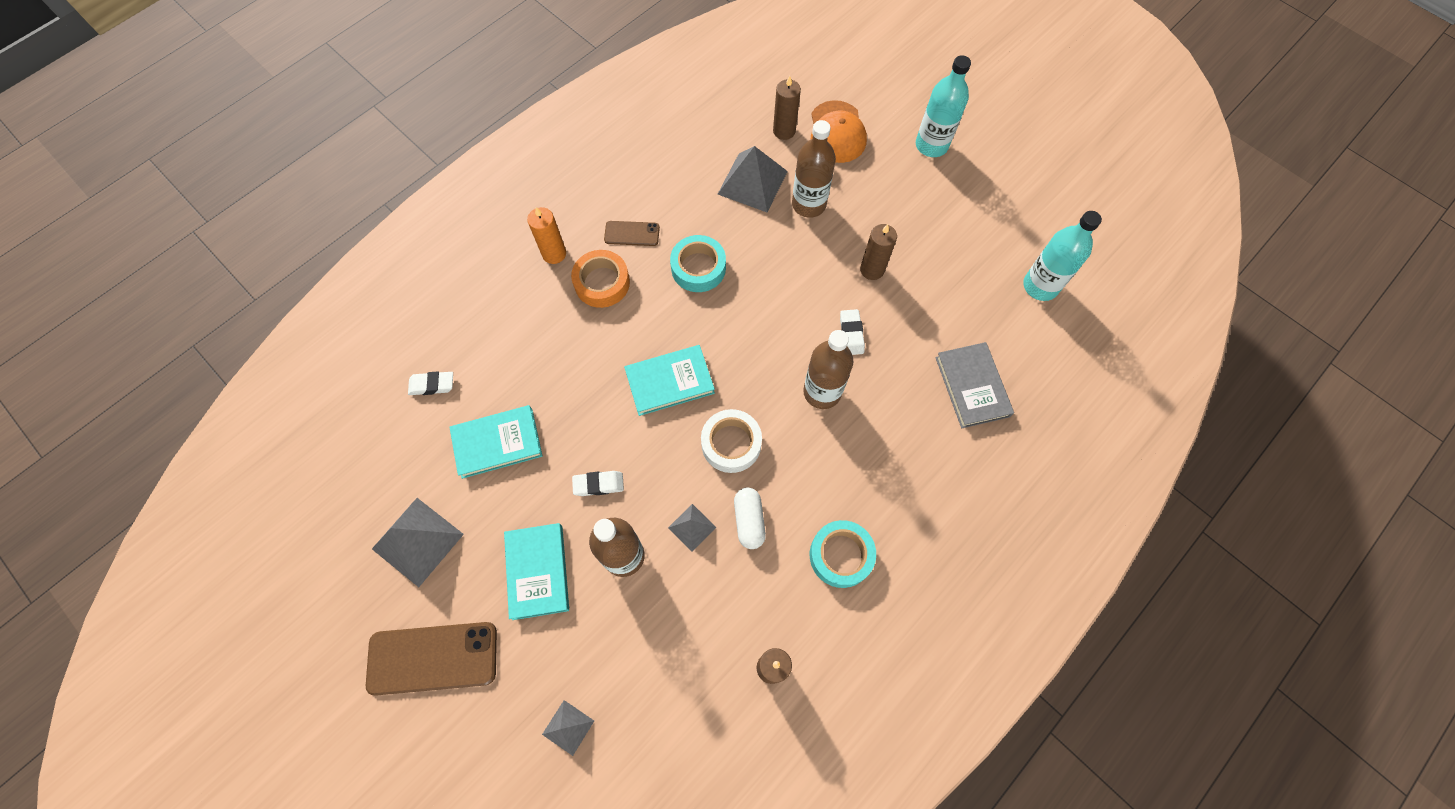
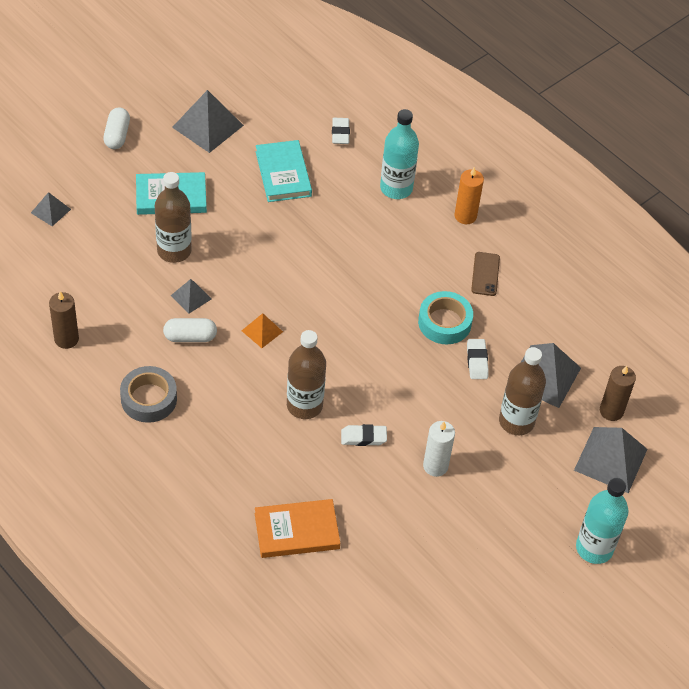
camera: 90 degrees right, 15 degrees down
(433, 658) = (117, 135): brown phone -> white capsule
(598, 484) = (238, 237): white eraser -> white eraser (477, 361)
(602, 283) = (432, 249): orange tape -> none
(669, 382) = (327, 292): turquoise book -> none
(731, 444) = (262, 331): white tape -> orange pyramid
(837, 132) = (610, 459): orange cap -> grey pyramid
(841, 555) = (149, 399): turquoise tape -> grey tape
(872, 269) = (435, 466): brown candle -> white candle
(972, 387) = (297, 531): grey book -> orange book
(1040, 286) = (407, 619): turquoise bottle -> turquoise bottle (396, 188)

